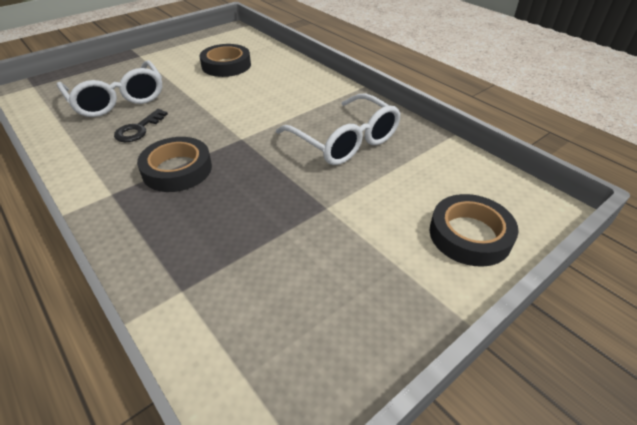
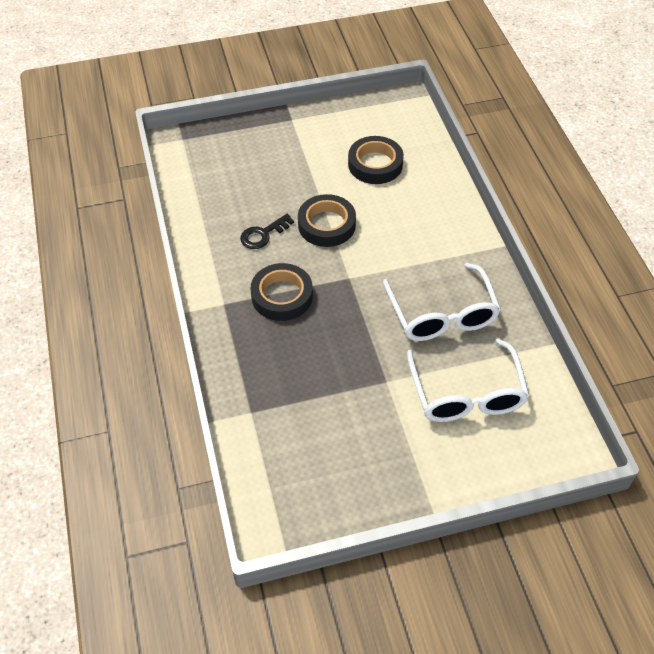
camera: 25 degrees right, 10 degrees up
(117, 99) = (254, 185): white glasses -> white glasses (466, 394)
(470, 235) = (487, 451): black tape -> black tape (326, 225)

